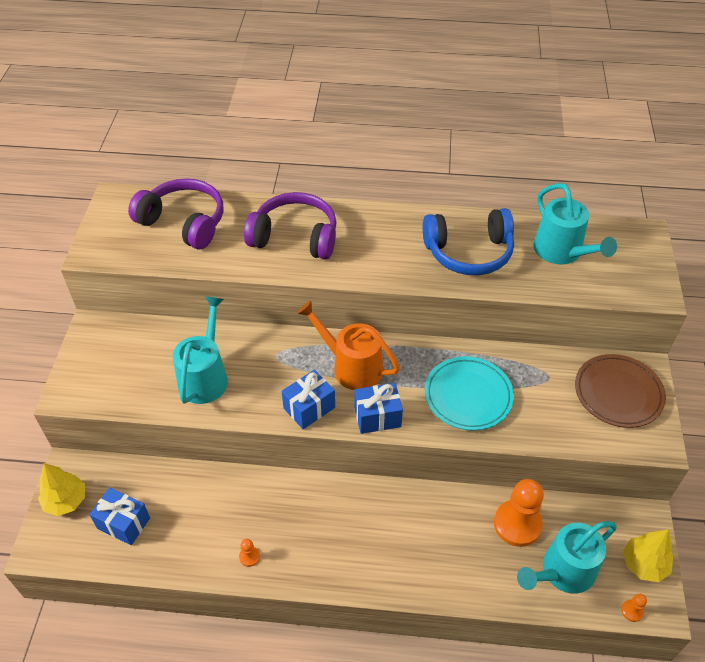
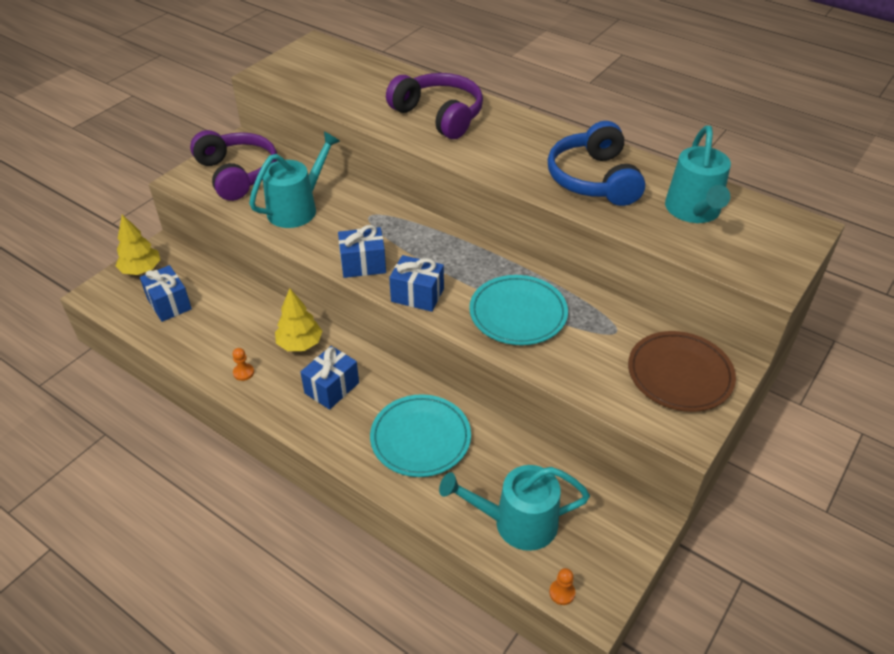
camera: 30 degrees right, 5 degrees down
(184, 222) = (354, 76): purple headphones -> purple headphones (237, 174)
(337, 531) = (332, 388): none -> blue gift
(351, 367) = (427, 249): orange watering can -> none
(442, 539) = (420, 438): none -> turquoise plate
(469, 252) = (594, 179): blue headphones -> blue headphones turned 60 degrees clockwise
(517, 524) = (504, 461): orange pawn -> none
(644, 564) = (610, 559): yellow tree -> yellow tree (300, 344)

